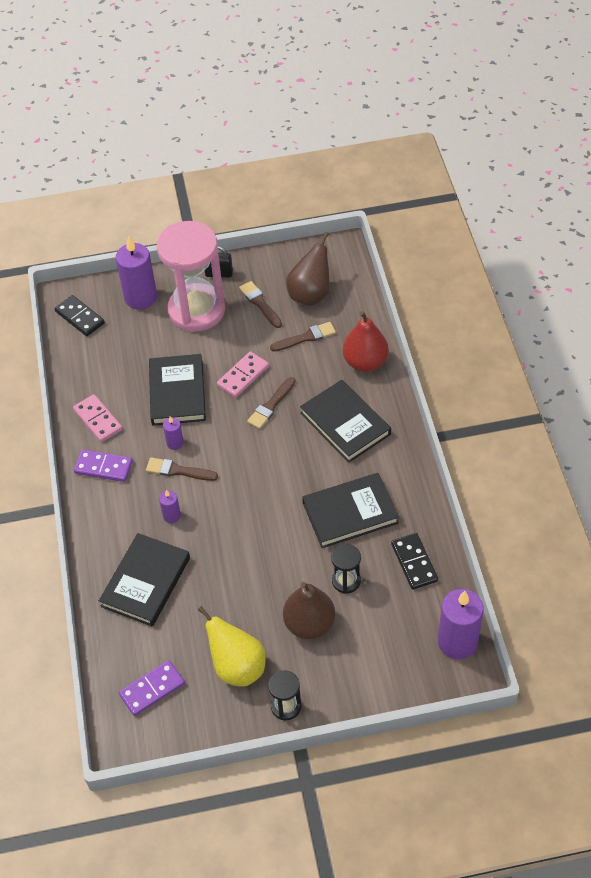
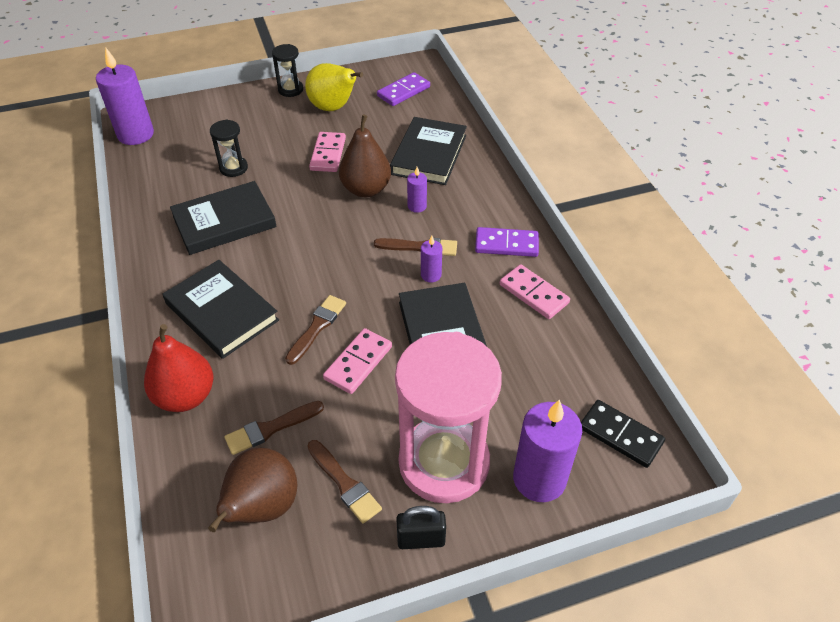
camera: 170 degrees right, 5 degrees down
(249, 592) = (328, 154): none -> pink domino
(309, 624) = (270, 137): brown pear -> brown pear (366, 189)
(414, 562) = (163, 186): black domino -> none

